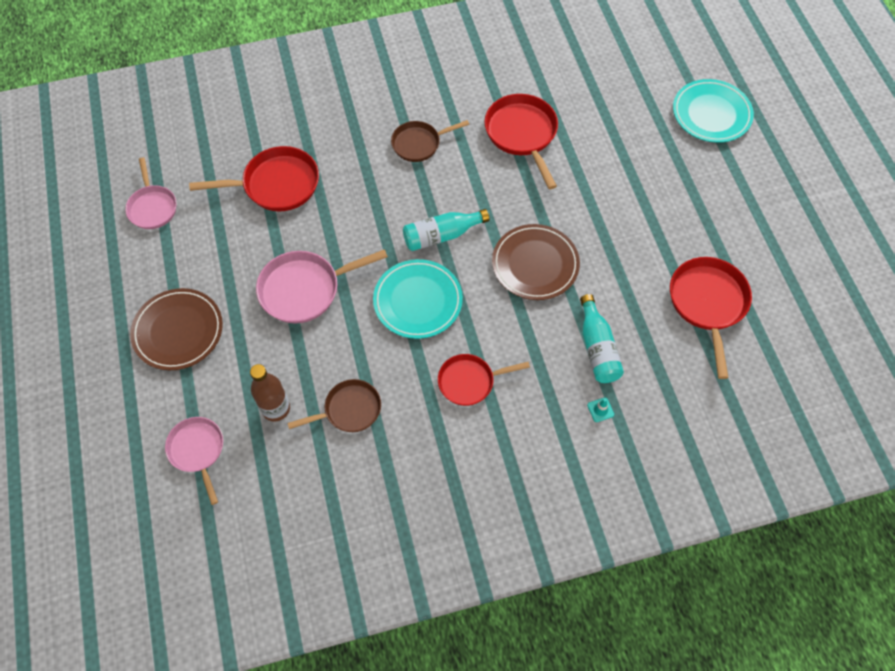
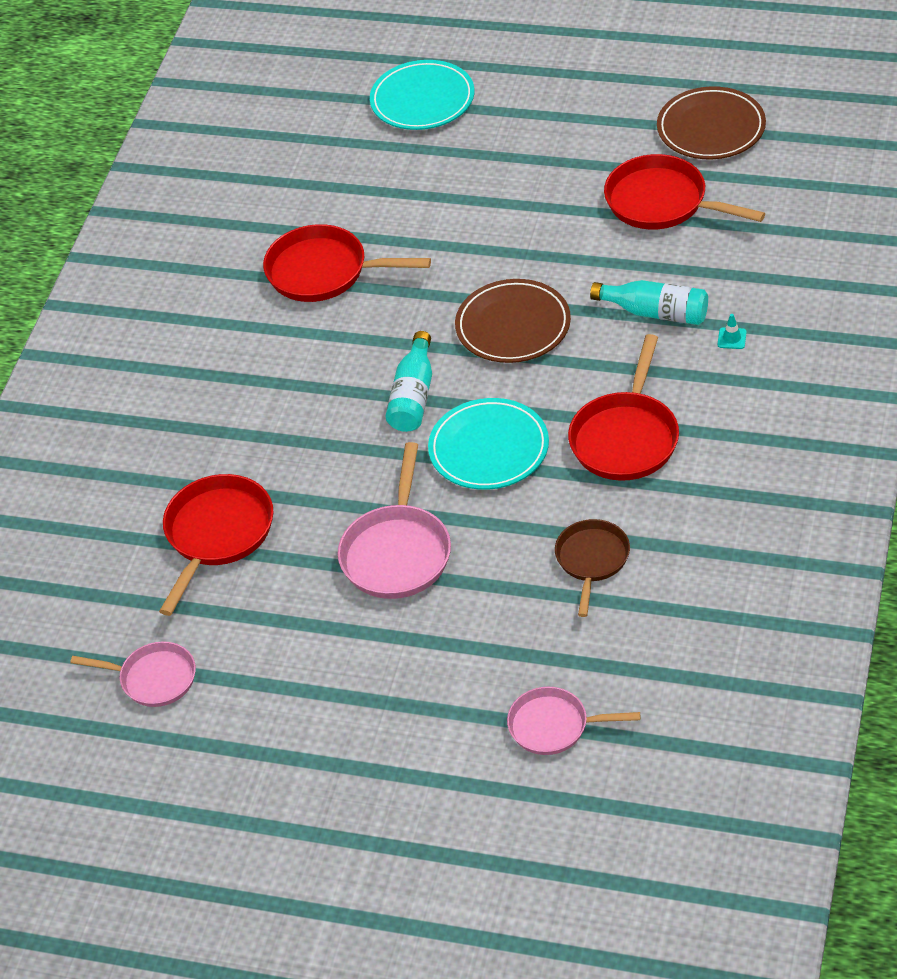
camera: 55 degrees left, 15 degrees down
(178, 331) = (369, 701): brown plate -> brown plate (711, 128)
(276, 408) = (545, 631): brown bottle -> none
(419, 144) = (263, 372): brown pan -> none
(470, 381) = (626, 437): red pan -> red pan, size x1.52

